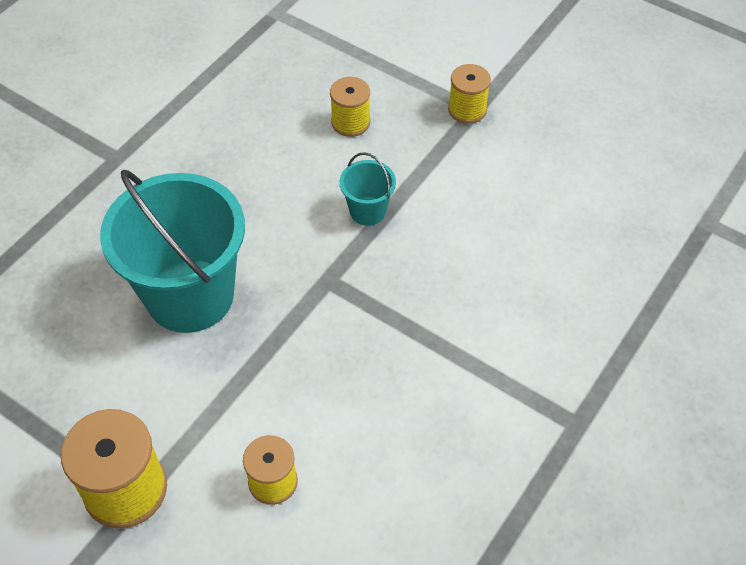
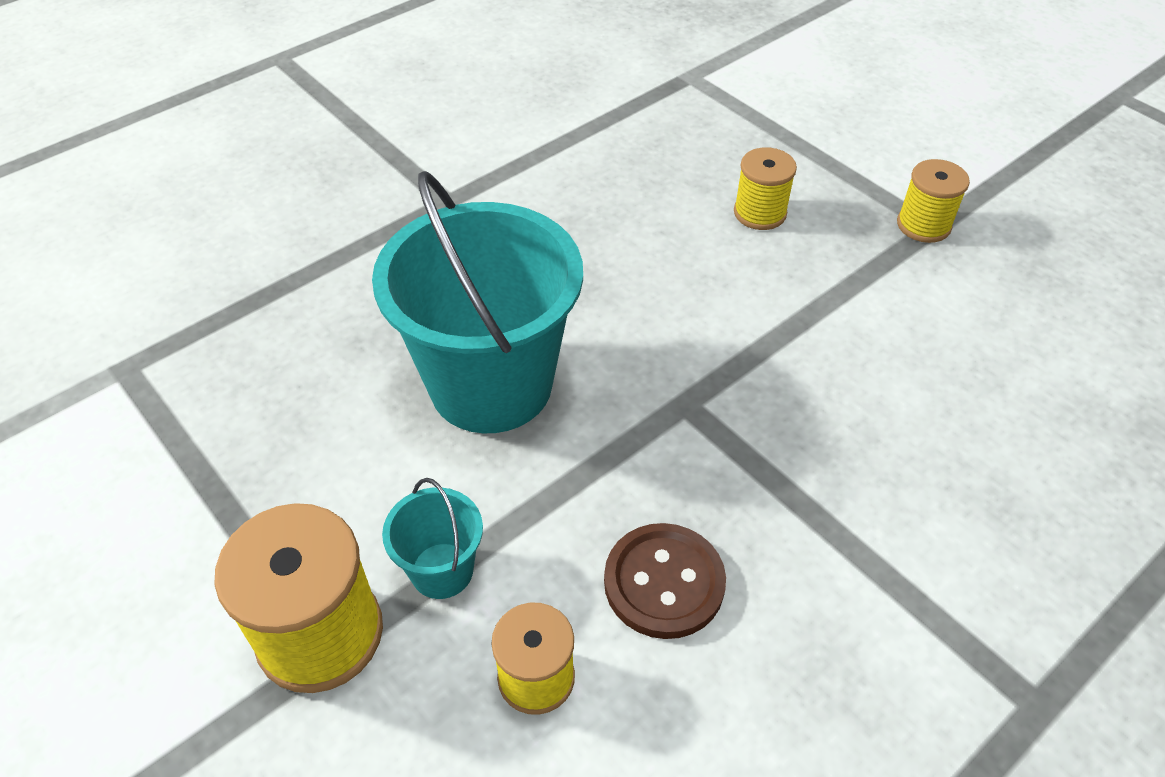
camera: 15 degrees right, 5 degrees down
(339, 404) = (664, 582): none -> brown button
(367, 211) = (761, 325): turquoise bucket -> turquoise bucket (442, 570)

